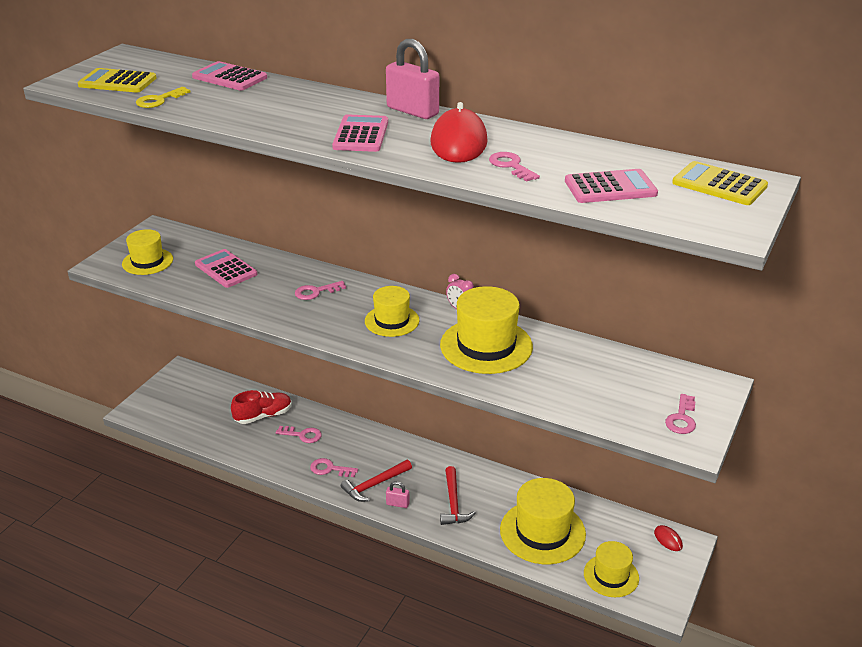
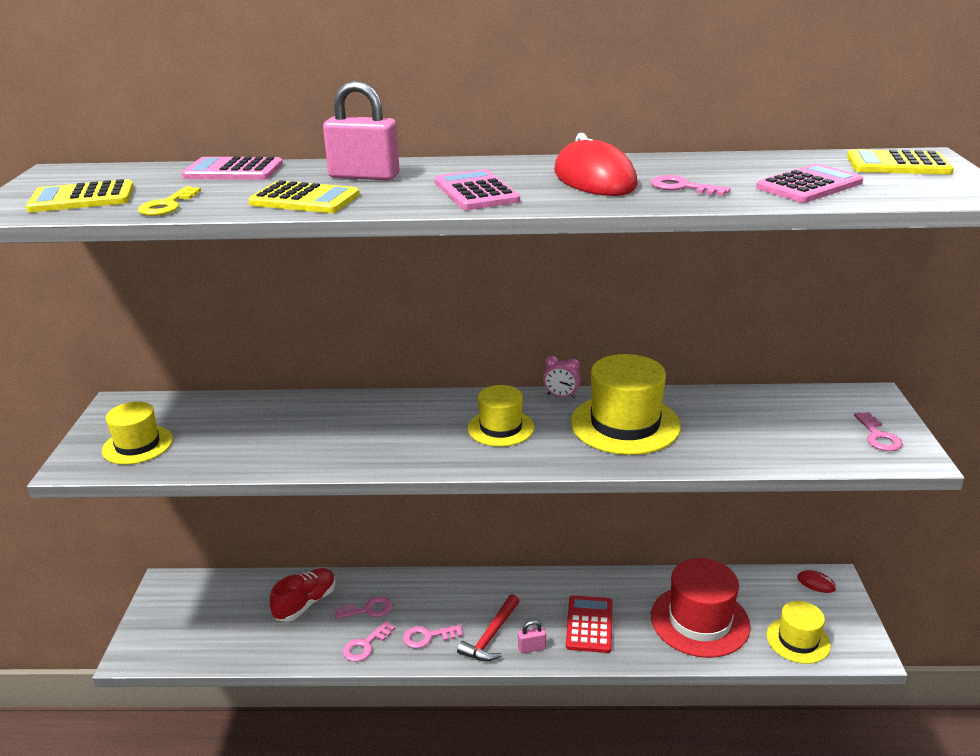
camera: 25 degrees left, 5 degrees down
(226, 269) = (251, 427): pink calculator -> none
(244, 115) = (304, 199): none -> yellow calculator
(316, 292) = (385, 422): pink key -> pink key (365, 645)
(412, 111) = (500, 163): pink padlock -> pink padlock (364, 176)
(453, 503) = (589, 624): red hammer -> red calculator
(542, 532) = (700, 621): yellow hat -> red hat

